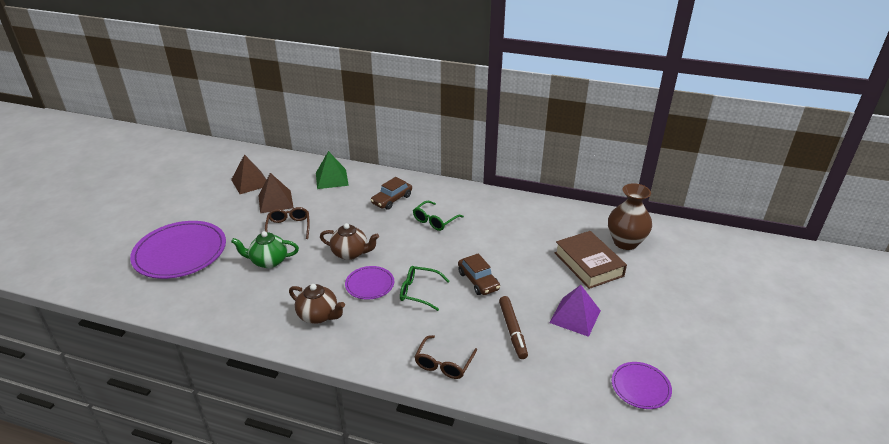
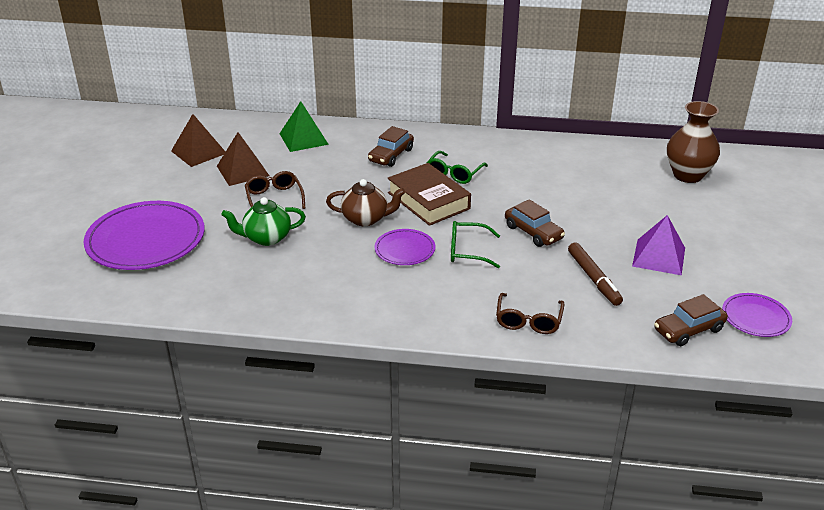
camera: 10 degrees left, 0 degrees up
(318, 315) = (357, 289): brown teapot -> none
(577, 391) = (689, 330): none -> brown car
(588, 264) = (654, 202): brown book -> brown book (428, 201)

